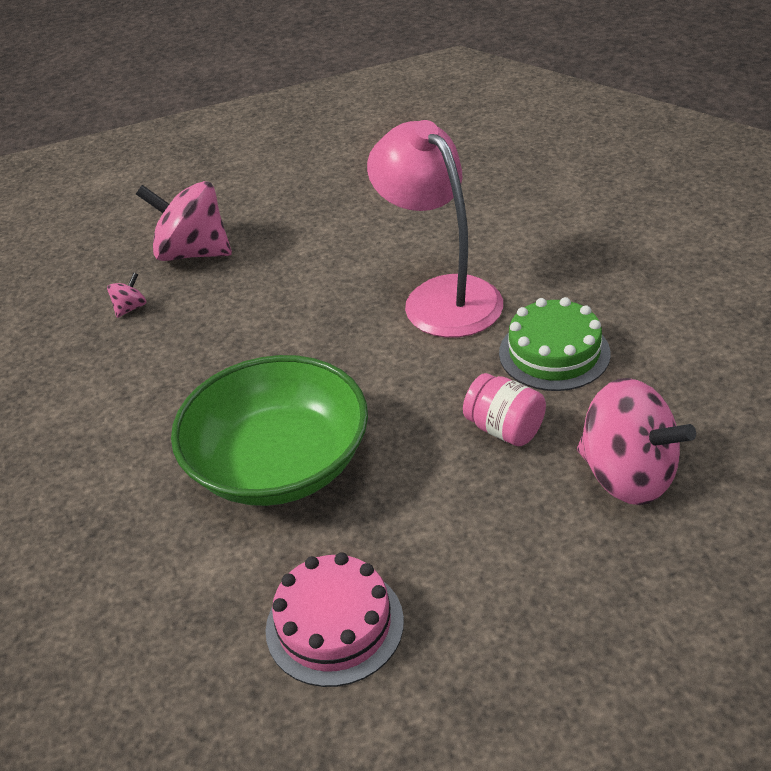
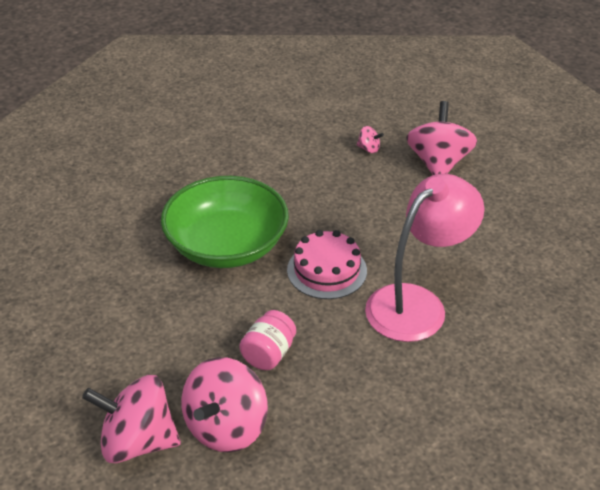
camera: 75 degrees right, 0 degrees up
(334, 625) = (100, 290): pink cake -> pink cake (327, 270)
(554, 353) = (358, 378): green cake -> none
(652, 570) = (138, 442): none -> pink spinning top

